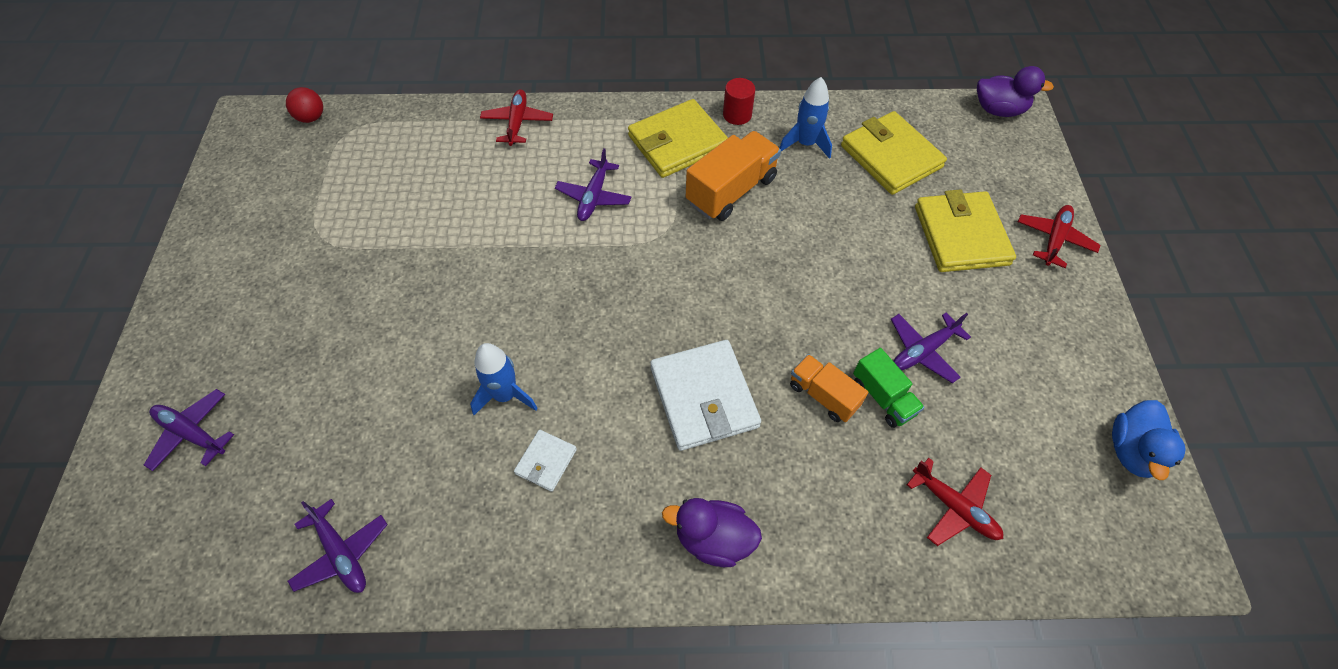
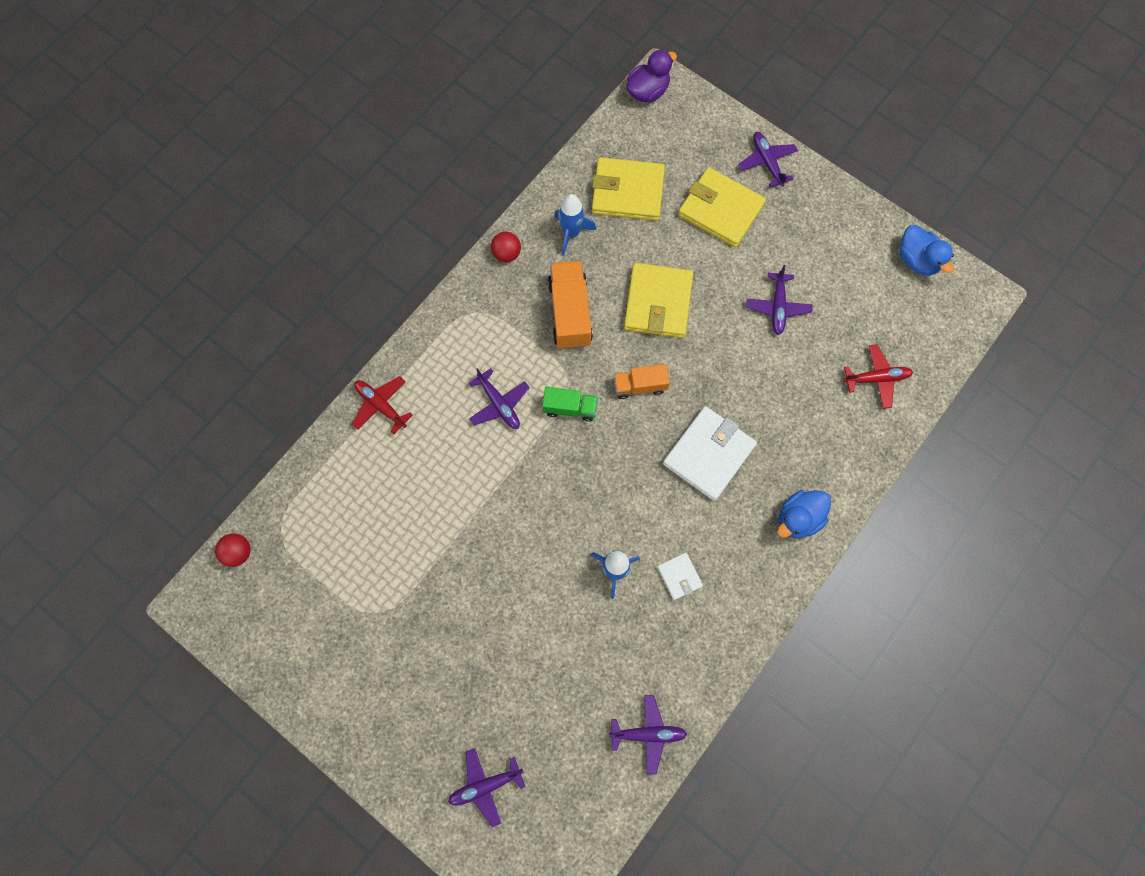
camera: 50 degrees left, 15 degrees up
(677, 142) = (497, 312): yellow wallet -> yellow wallet (658, 302)
(703, 397) = (709, 454): white wallet -> white wallet turned 75 degrees counterclockwise
(713, 539) = (798, 518): purple duck -> blue duck
(737, 115) = (506, 254): red cylinder -> red ball
(823, 395) = (761, 387): orange truck -> orange truck (639, 386)
(883, 397) = (788, 355): green truck -> green truck (570, 408)
(1054, 239) = (766, 162): red plane -> purple plane

